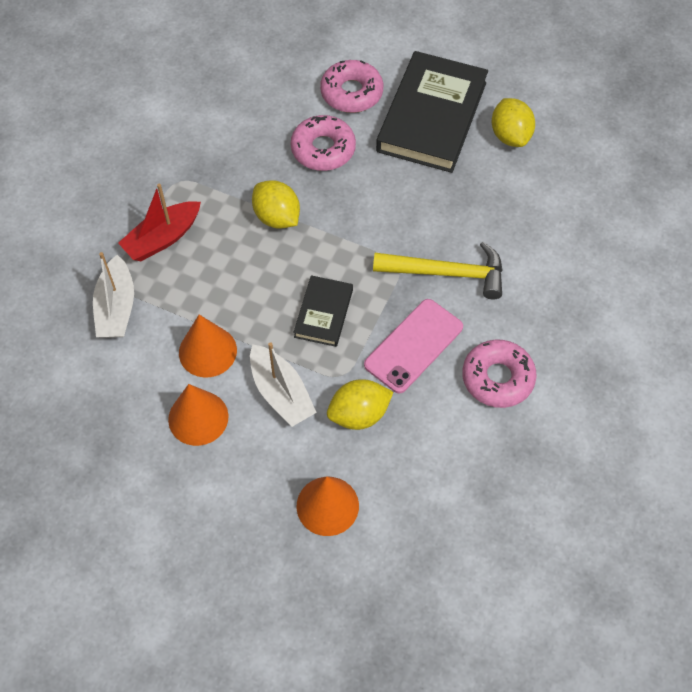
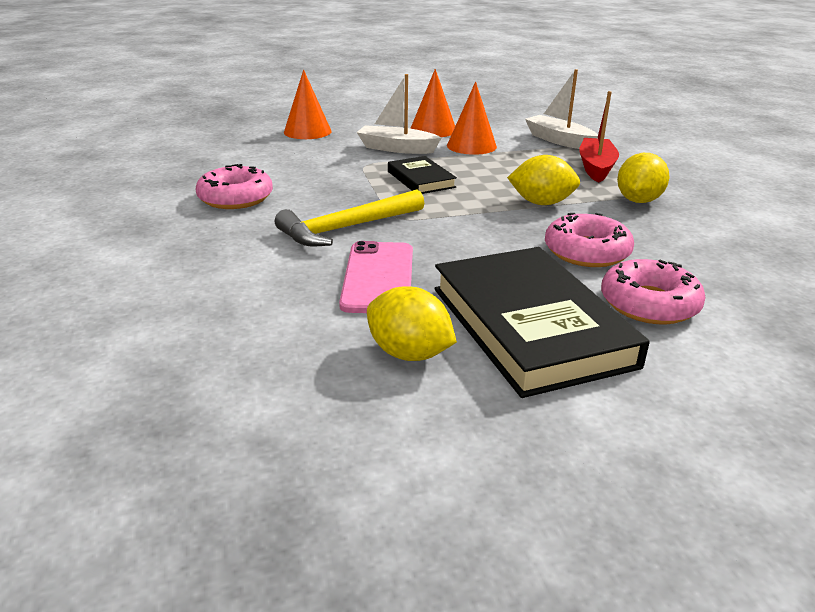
camera: 140 degrees right, 30 degrees down
(359, 414) = (330, 157): yellow lemon -> yellow lemon (638, 200)
(413, 346) = (327, 189): pink phone -> pink phone (378, 277)

